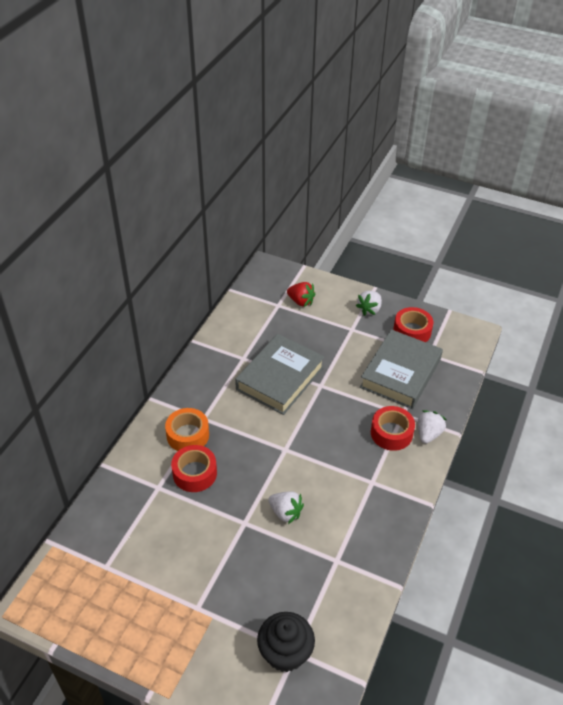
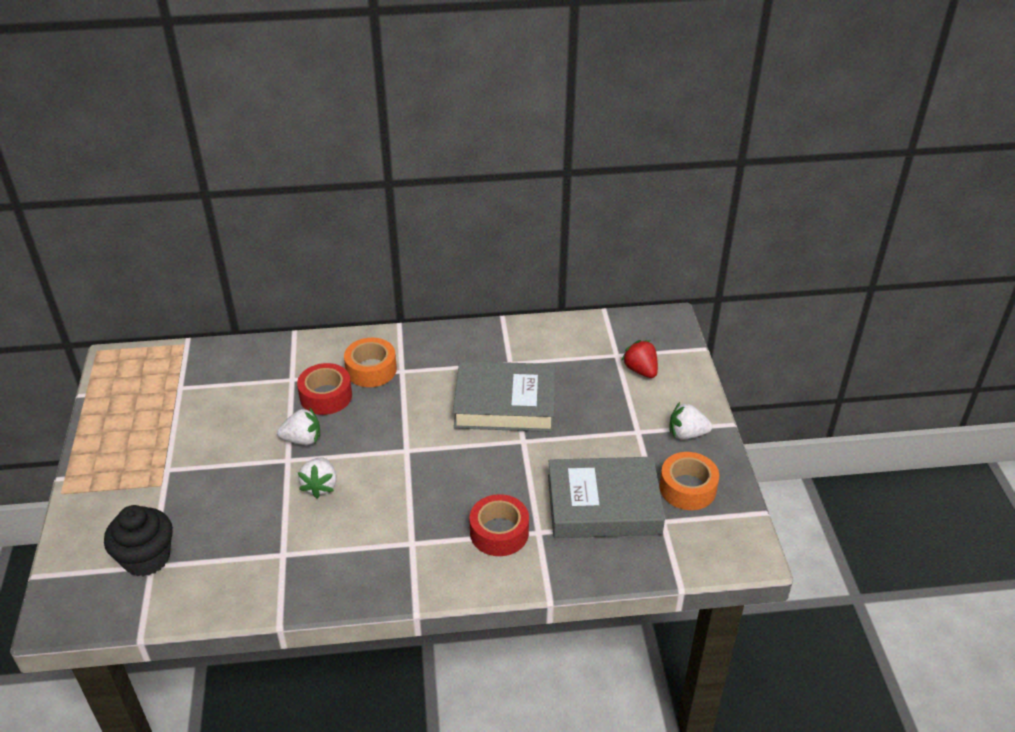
camera: 60 degrees right, 5 degrees down
(301, 301) = (640, 370): red strawberry -> red strawberry turned 150 degrees clockwise
(412, 331) = (687, 488): red tape -> orange tape
(428, 434) = (525, 569): white strawberry -> white strawberry (302, 439)

